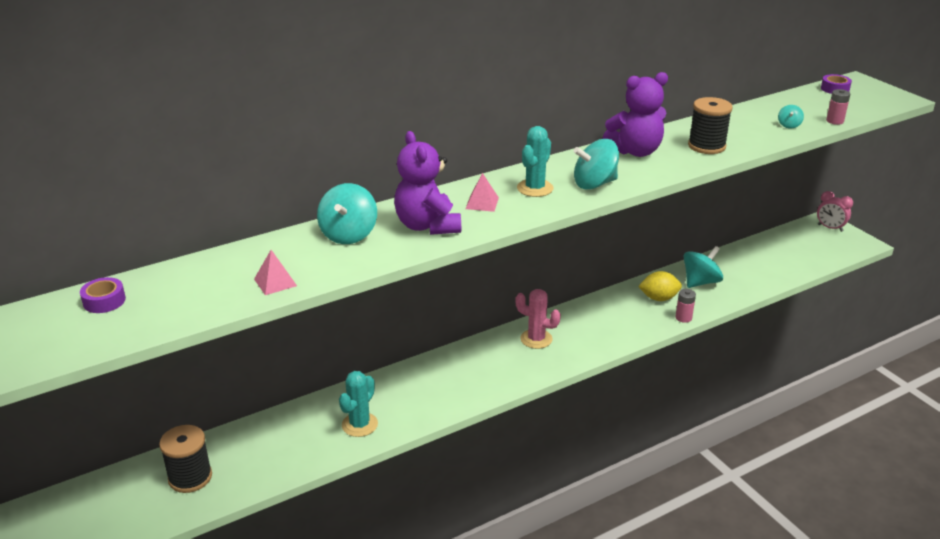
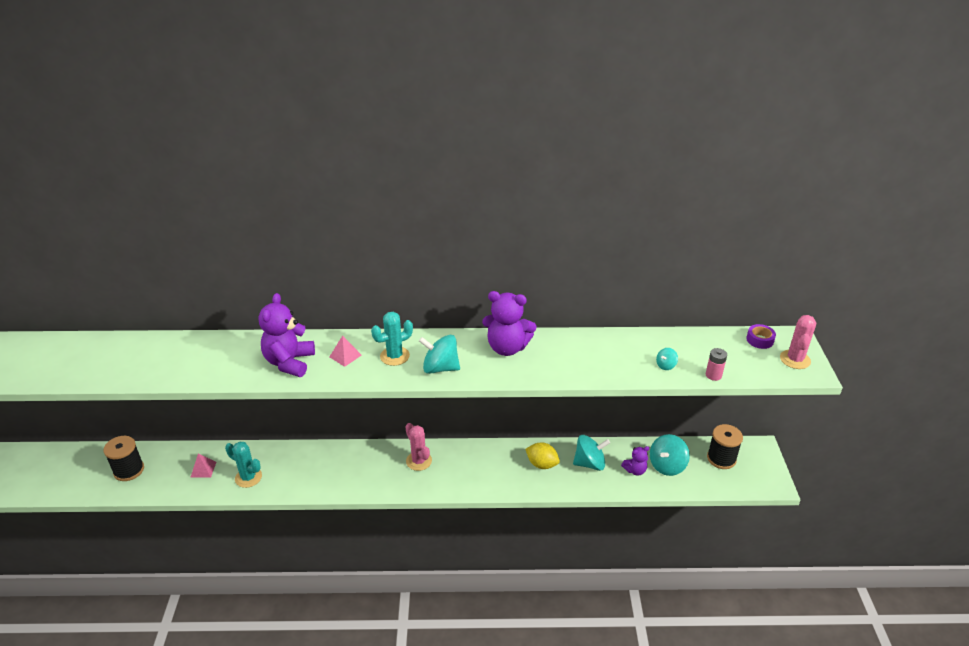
camera: 30 degrees right, 5 degrees up
(104, 301) = (62, 349): purple tape -> none
(275, 282) = (156, 372): pink pyramid -> pink pyramid (203, 469)
(348, 234) = (236, 351): turquoise spinning top -> turquoise spinning top (667, 465)
(359, 425) = (248, 477): turquoise cactus -> turquoise cactus turned 60 degrees clockwise
(683, 318) = (543, 490): pink battery -> none
(706, 146) = (569, 363): black spool -> black spool (721, 458)
(745, 273) = (635, 470): none -> purple teddy bear
(830, 228) = (759, 456): pink clock -> none
(878, 94) = (795, 359): none -> pink cactus

